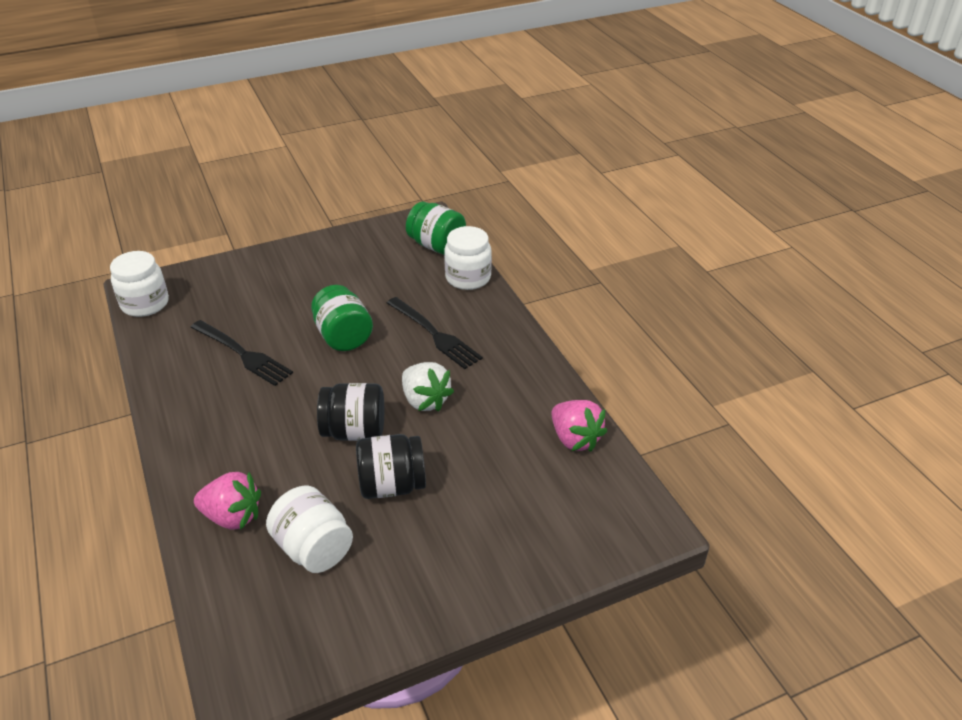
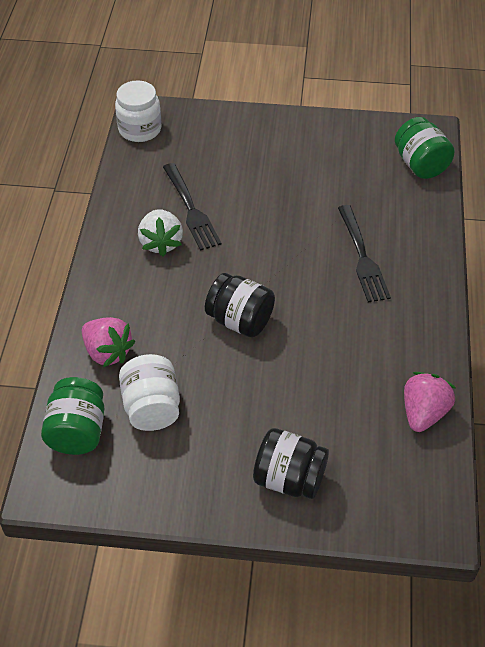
camera: 30 degrees right, 10 degrees up
(343, 337) = (282, 226): green jar -> green jar (77, 431)
(392, 485) = (242, 383): black jar -> black jar (289, 478)
(425, 400) = (315, 318): white strawberry -> white strawberry (161, 243)
(468, 278) = (429, 210): white jar -> none
(575, 439) = (423, 413): pink strawberry -> pink strawberry turned 150 degrees counterclockwise

